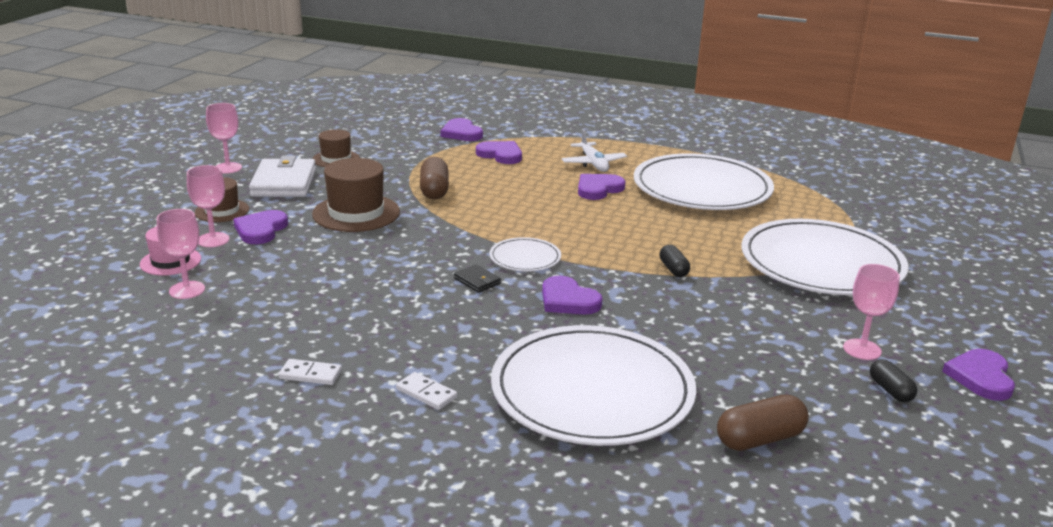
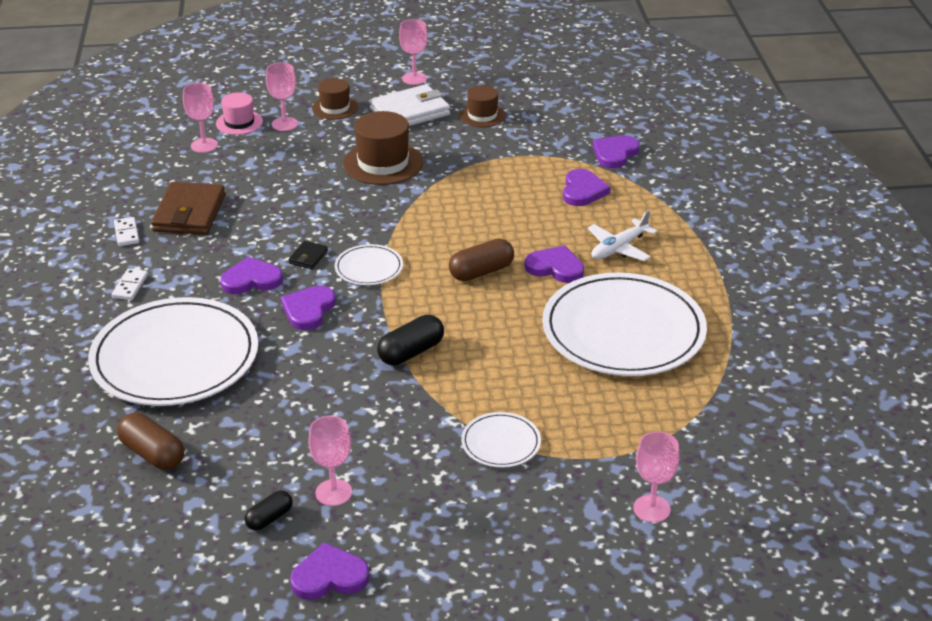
camera: 65 degrees right, 10 degrees up
(261, 230) = (317, 135): purple heart -> purple heart (251, 279)
(317, 327) = (189, 213): none -> brown wallet
(434, 190) = (463, 183): brown capsule -> brown capsule (481, 272)
(673, 269) = (411, 352): black capsule -> black capsule, size x1.60
(821, 263) = (501, 443): white plate -> white plate, size x0.44
(921, 232) = (651, 509): none -> pink goblet

